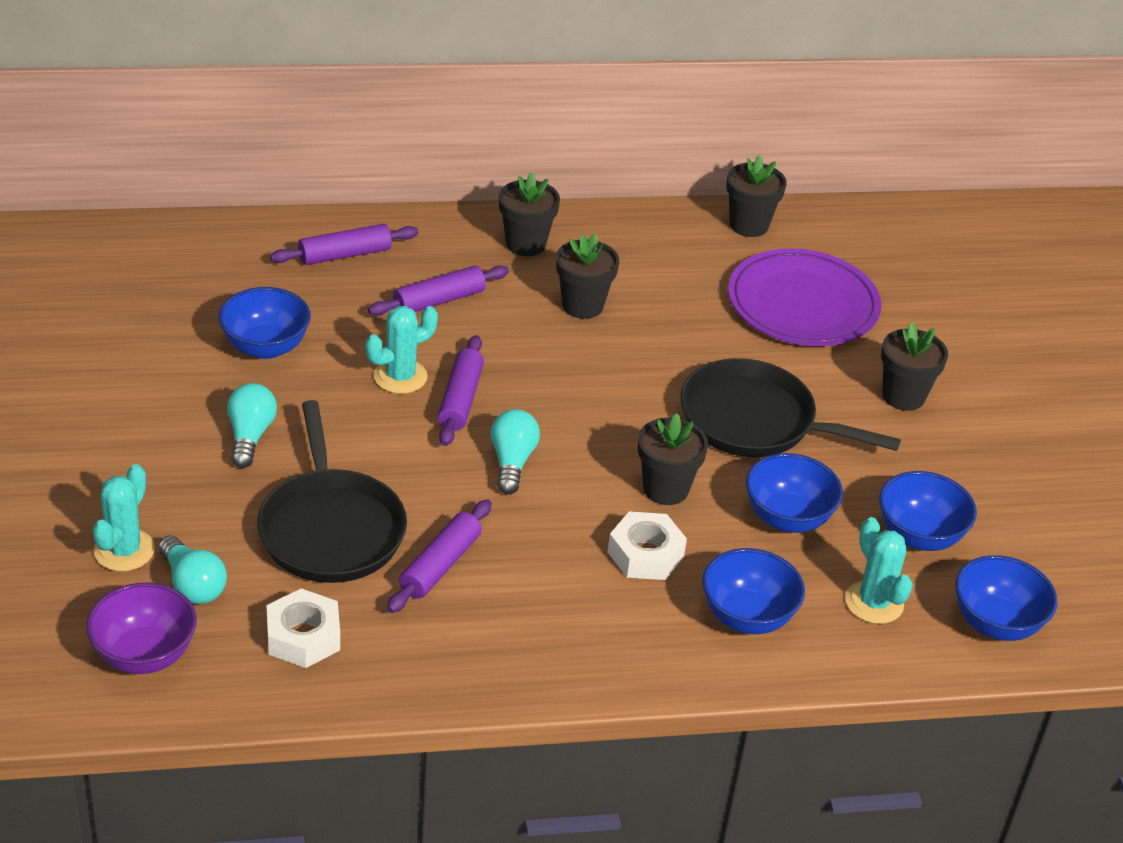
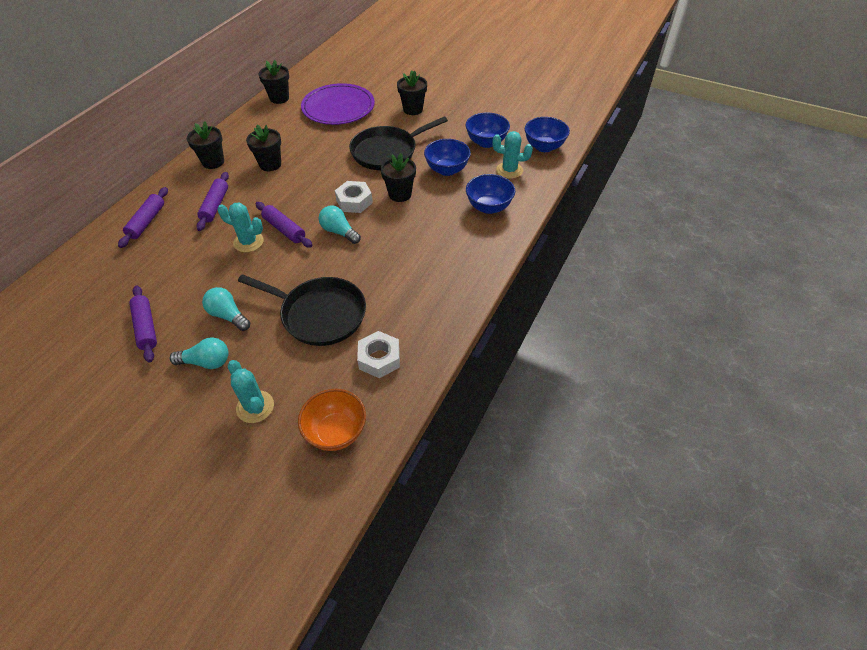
camera: 50 degrees left, 10 degrees up
(144, 655) = (336, 432): purple bowl -> orange bowl
(192, 584) = (306, 388): turquoise light bulb -> turquoise light bulb (206, 362)
(265, 347) = (174, 280): blue bowl -> none
(400, 377) = (248, 242): turquoise cactus -> turquoise cactus turned 75 degrees counterclockwise
(440, 565) = (378, 286): purple rolling pin -> purple rolling pin (146, 327)
(645, 554) = (430, 218): white nut -> white nut (354, 201)

